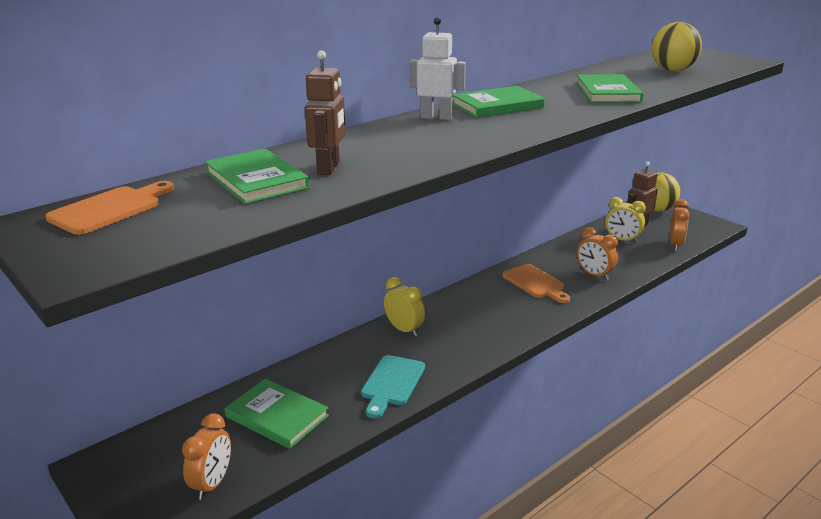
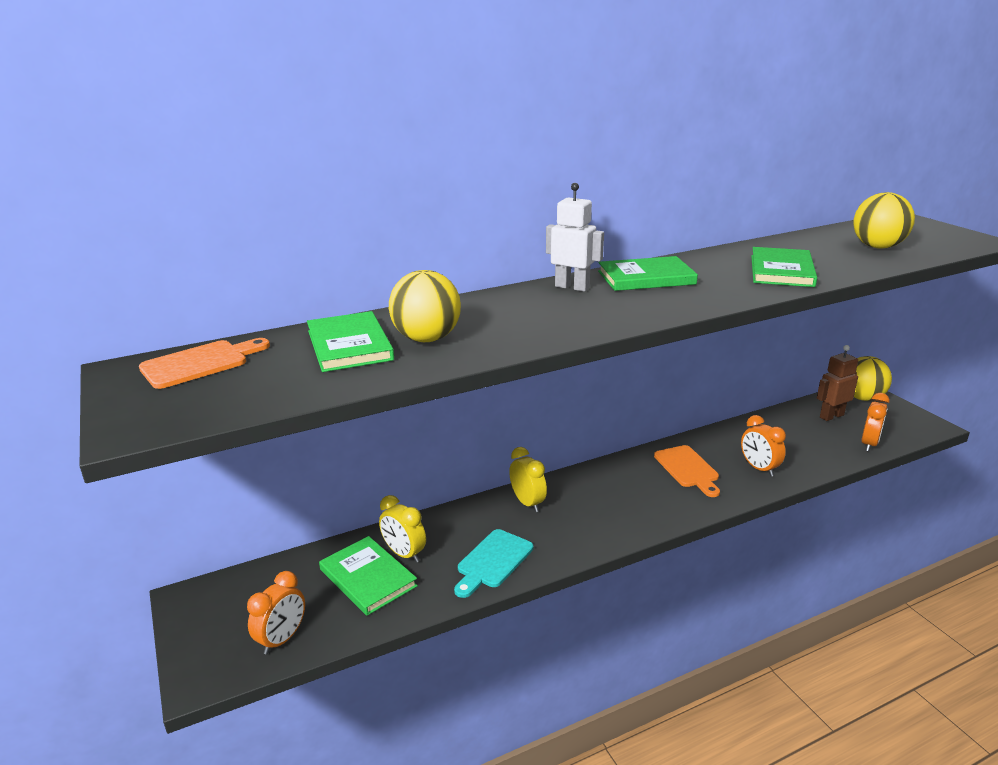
camera: 15 degrees right, 0 degrees up
(329, 168) = (427, 339): brown robot -> yellow ball
(622, 240) = (807, 430): yellow clock -> yellow clock (404, 554)

